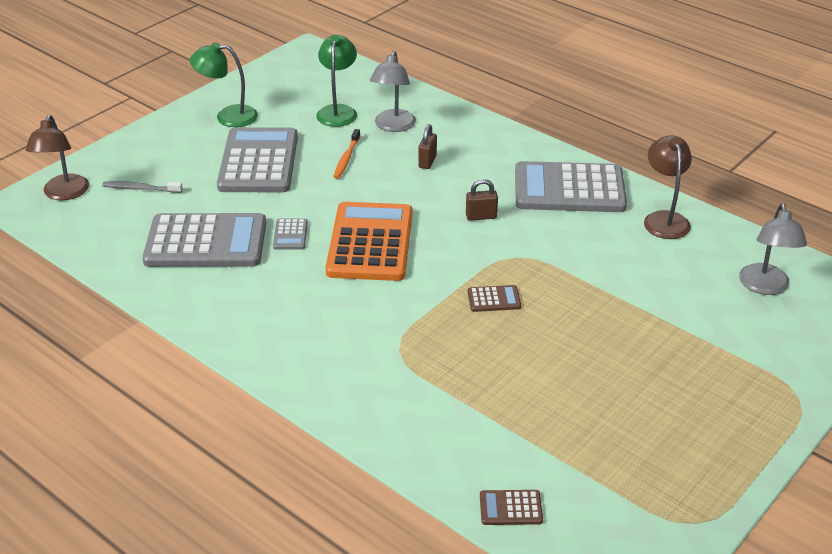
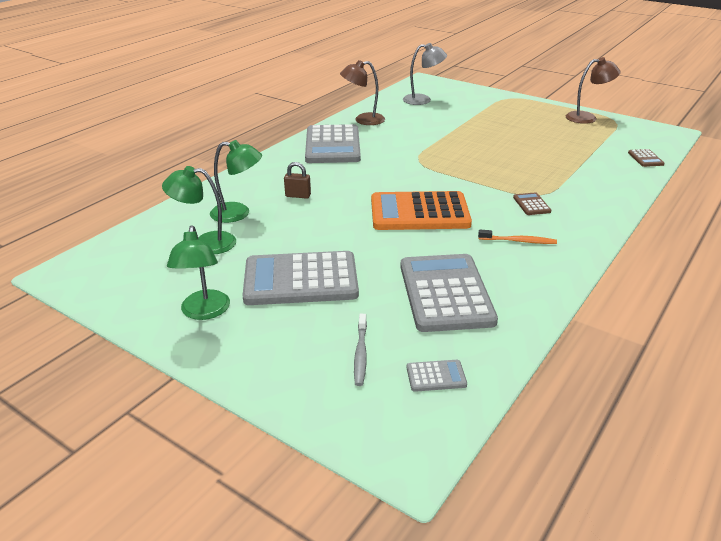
camera: 95 degrees left, 5 degrees down
(64, 194) = (381, 420): brown lamp -> brown lamp (587, 117)
(290, 235) = (419, 249): grey calculator -> grey calculator (436, 376)
(346, 158) = (293, 232): orange toothbrush -> orange toothbrush (518, 241)
(393, 126) = (238, 213): grey lamp -> green lamp
(481, 216) = (373, 173): brown padlock -> none
(494, 299) = (468, 166): brown calculator -> brown calculator (531, 204)

